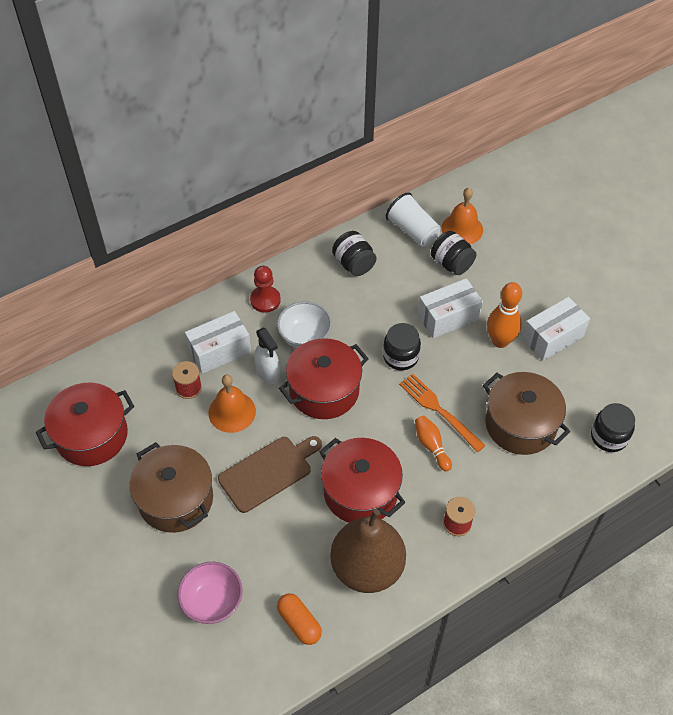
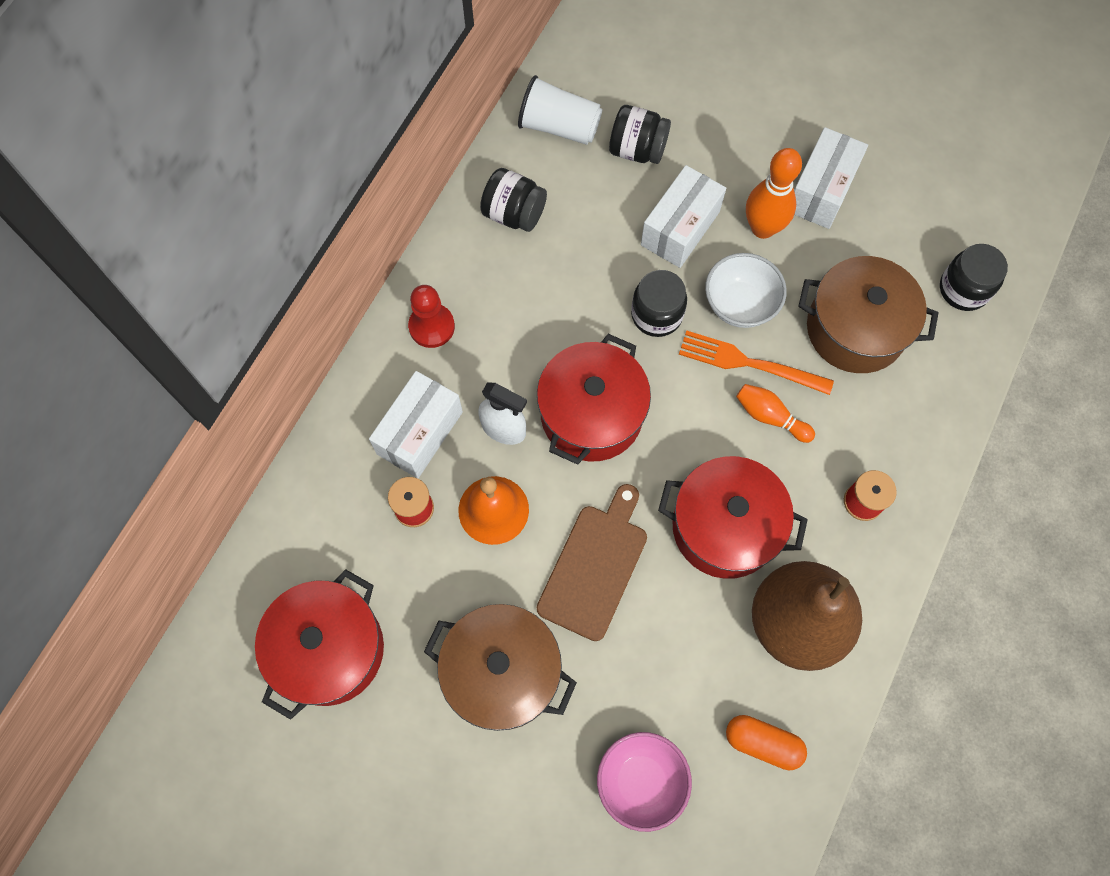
camera: 30 degrees left, 15 degrees up
(305, 337) = (518, 352): white bowl -> white bowl (740, 304)
(462, 229) = (619, 93): orange bell -> none

